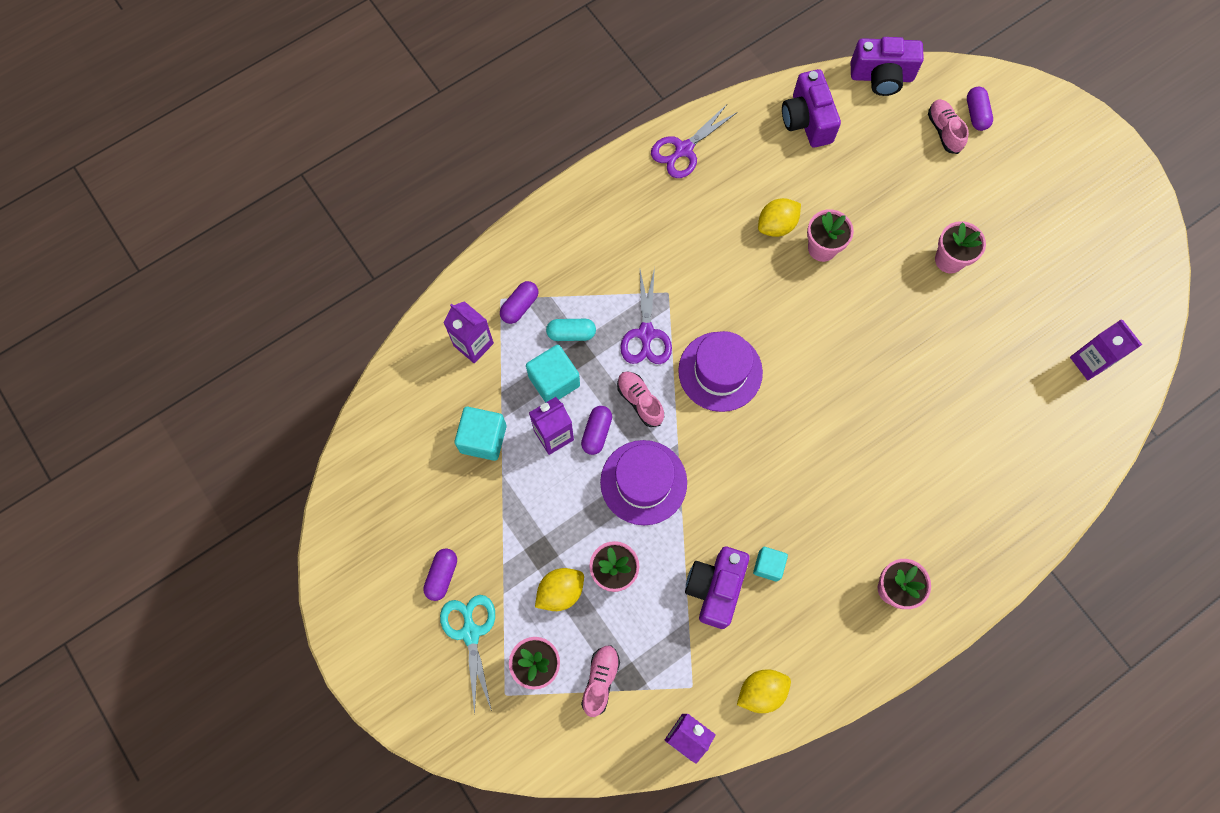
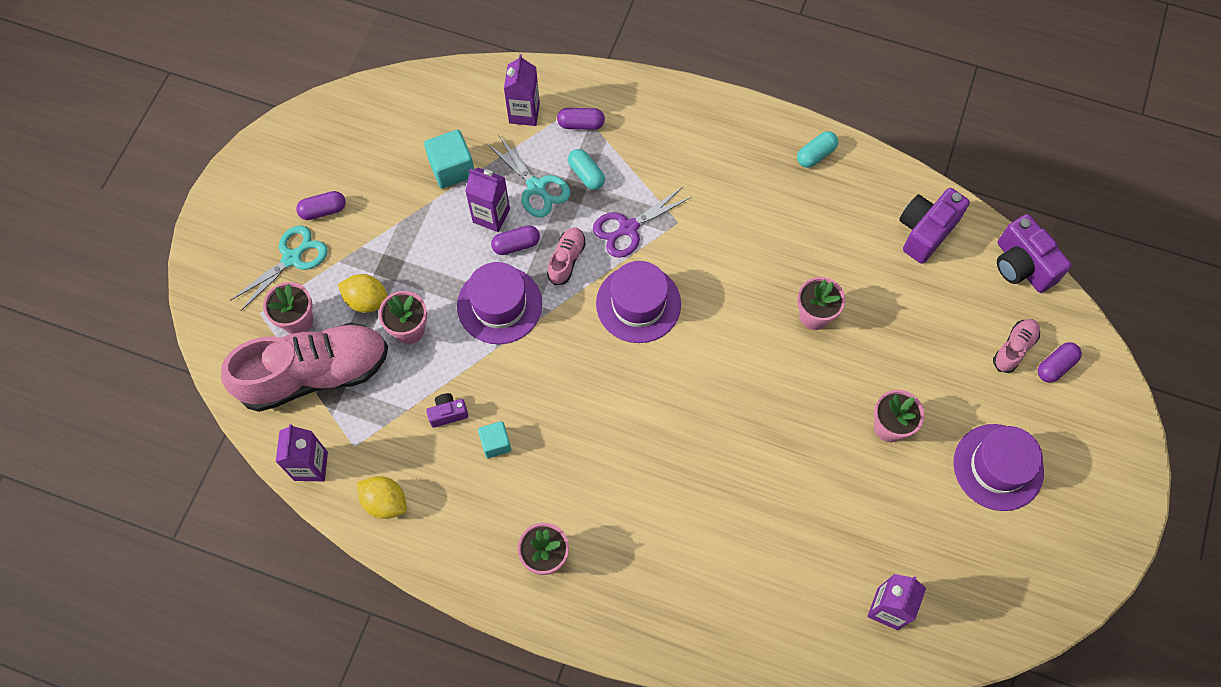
camera: 55 degrees right, 5 degrees down
(554, 381) = (536, 187): turquoise cube -> turquoise scissors
(600, 680) = (315, 374): pink shoe -> pink shoe, size x2.32
(683, 150) = (815, 154): purple scissors -> turquoise capsule
(715, 588) = (448, 413): purple camera -> purple camera, size x0.52
(776, 225) = (806, 267): yellow lemon -> none
(1029, 209) = (998, 467): none -> purple hat

